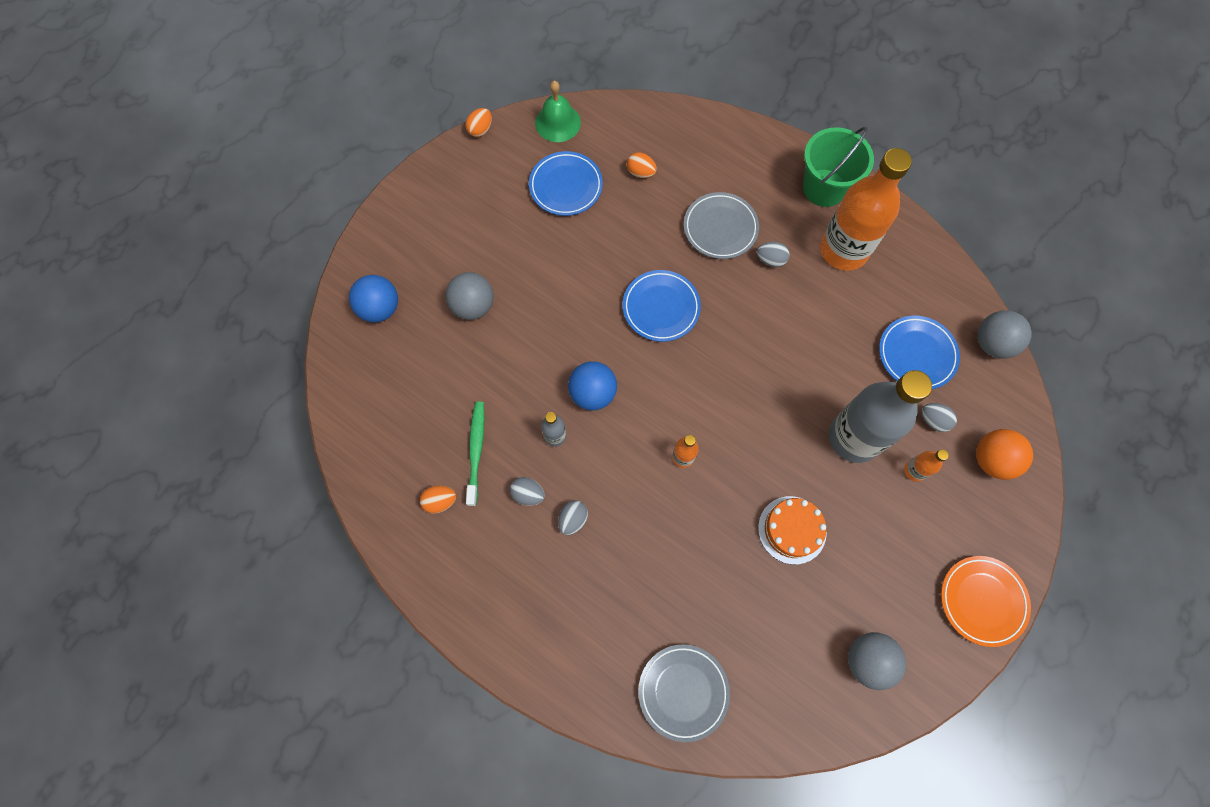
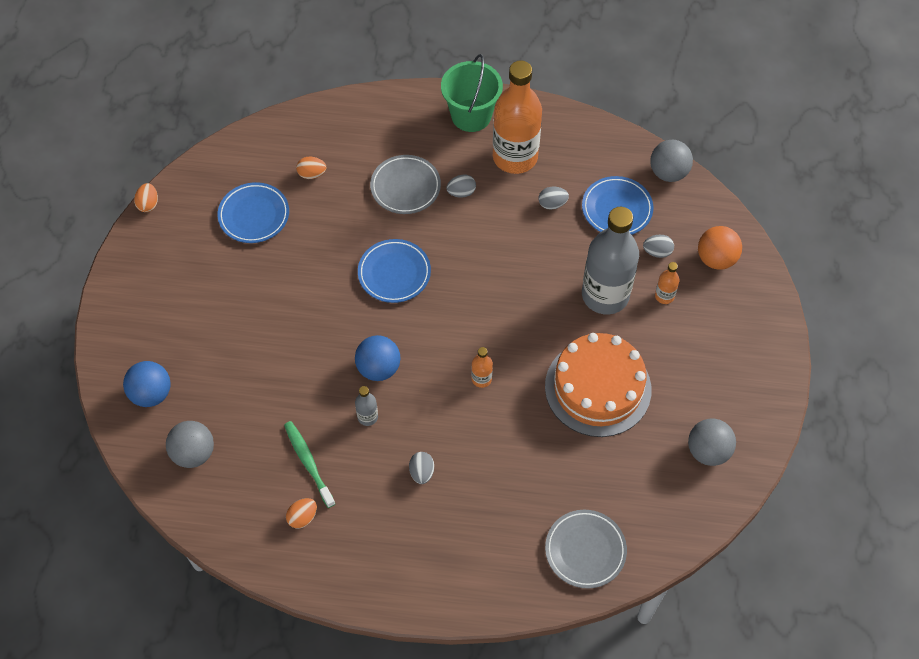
camera: 30 degrees left, 10 degrees down
(473, 306) = (233, 350): grey ball -> grey ball (194, 453)
(528, 494) = (373, 473): grey egg -> grey egg (552, 204)
(558, 122) = (214, 166): green bell -> none
(792, 530) = (598, 388): orange cake -> orange cake, size x1.74
(982, 601) = (765, 363): orange plate -> none

